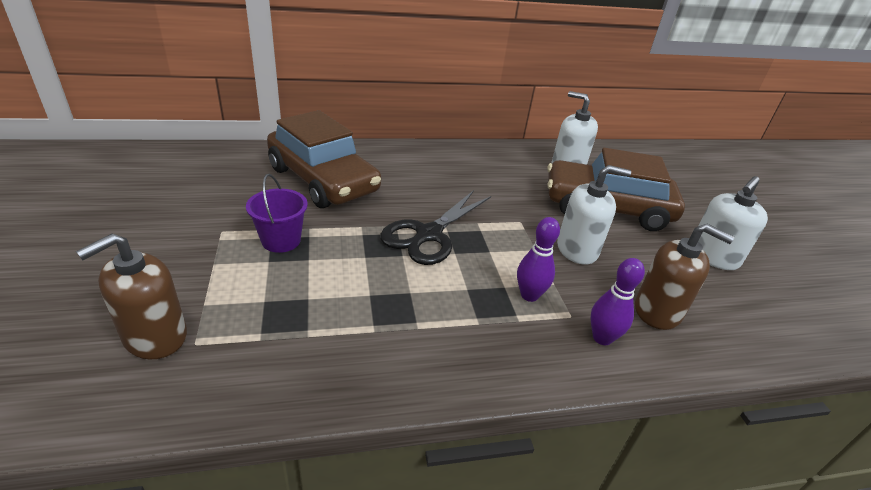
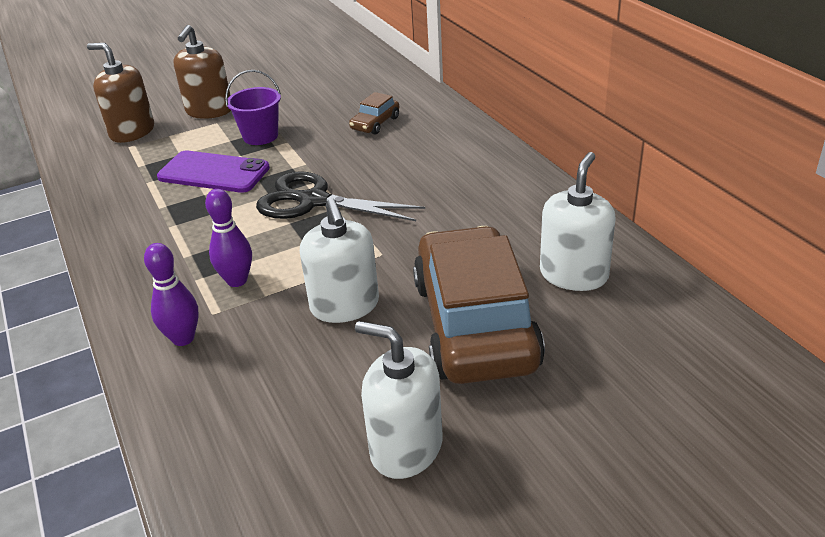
camera: 80 degrees right, 0 degrees up
(323, 180) = (375, 123): brown car -> brown car, size x0.41
(330, 282) = (214, 173): none -> purple phone
(657, 311) = (244, 382): brown soap dispenser -> brown soap dispenser (209, 111)

